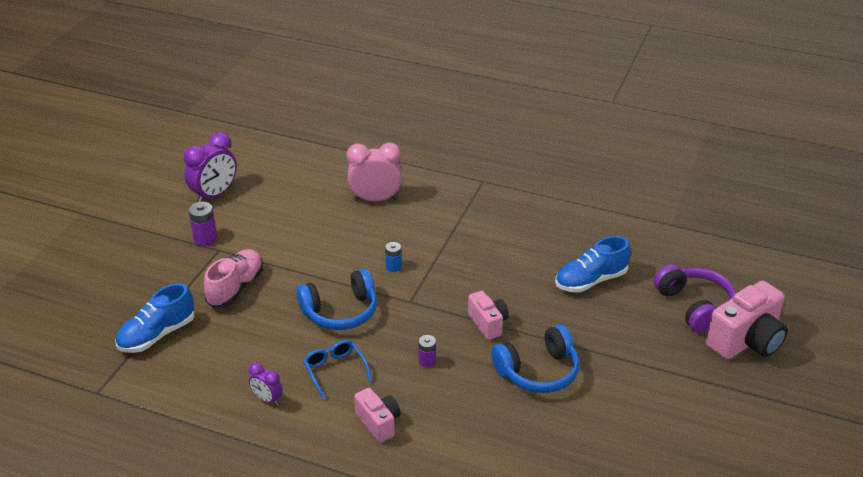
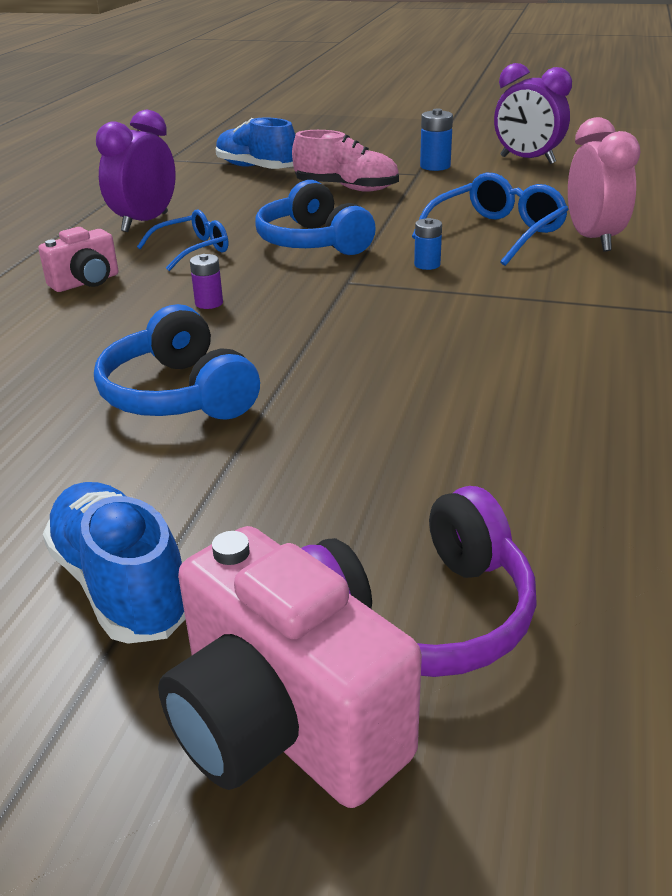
camera: 85 degrees right, 5 degrees down
(205, 239) = (435, 166): purple battery -> blue battery
(267, 399) = (145, 222): purple clock -> purple clock, size x1.87
(352, 232) = (497, 233): none -> blue glasses
(488, 324) = (303, 343): pink camera -> none
(591, 280) = (466, 446): blue shoe -> blue shoe (121, 585)

